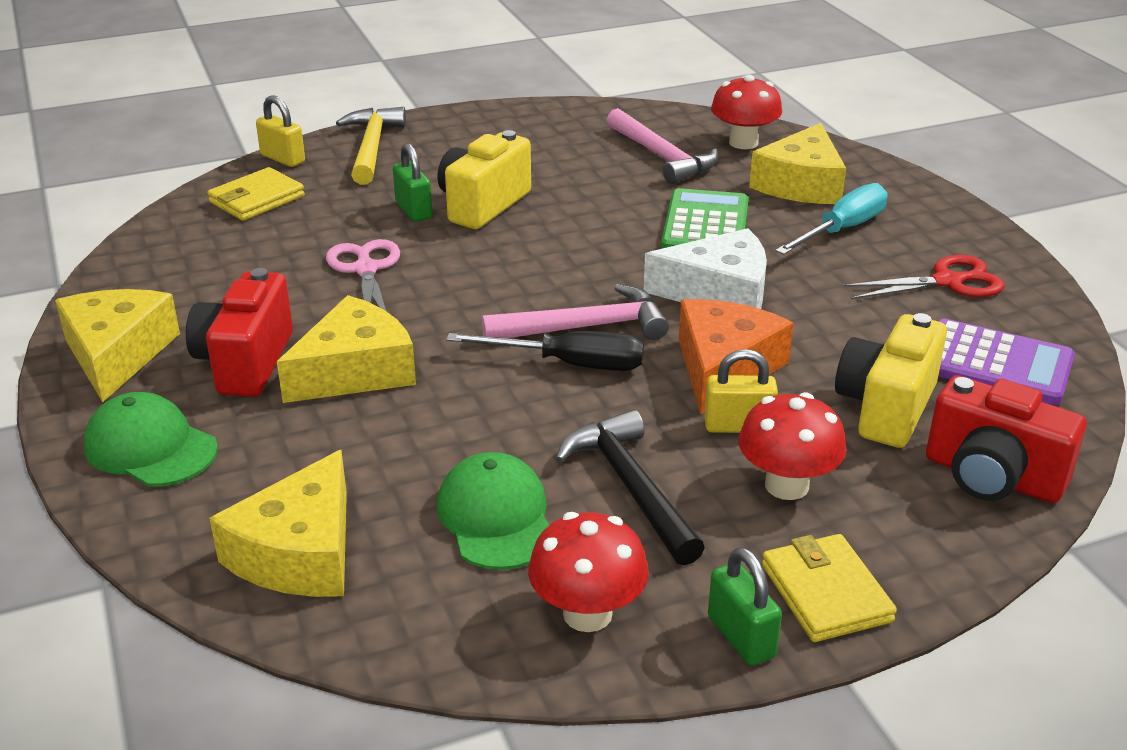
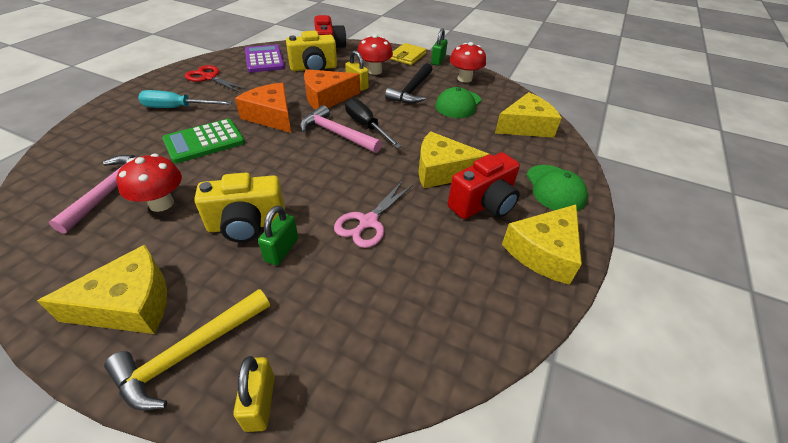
camera: 135 degrees left, 10 degrees up
(257, 199) = (345, 349): yellow wallet -> none
(719, 293) = (271, 116): white cheese -> orange cheese
(743, 143) = (67, 169): red mushroom -> red mushroom (161, 203)
(801, 184) = (126, 132): yellow cheese -> yellow cheese (129, 304)

